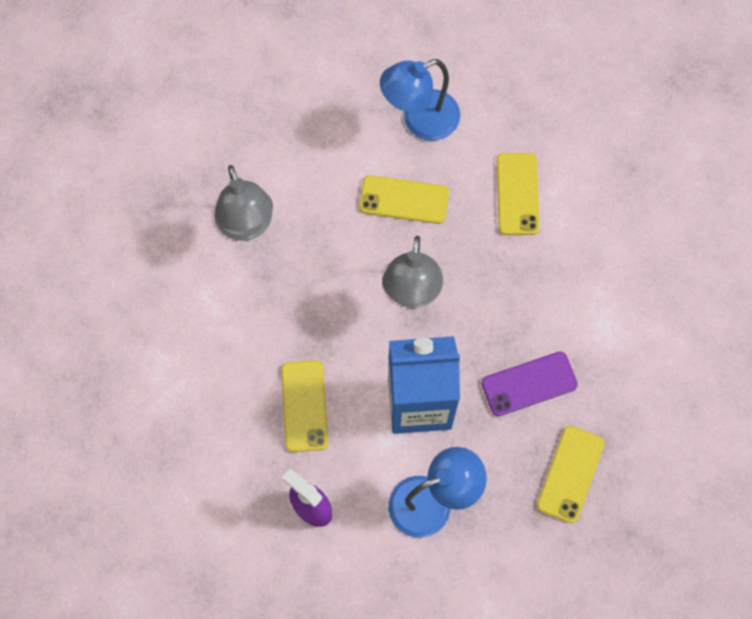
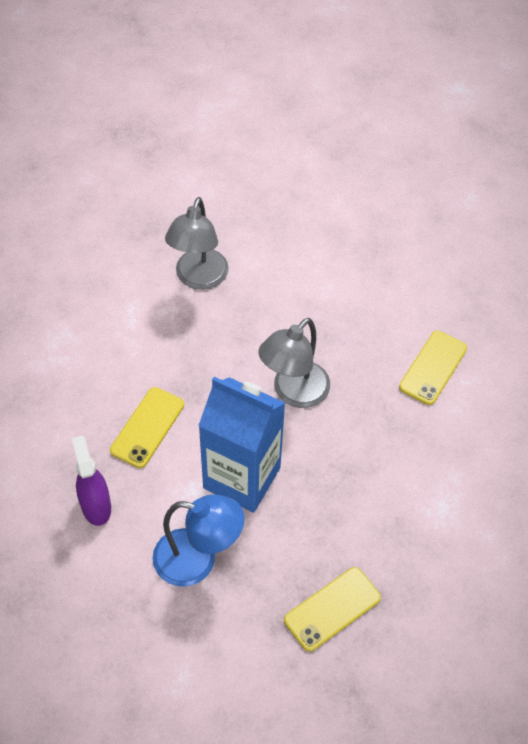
camera: 30 degrees right, 15 degrees down
(404, 200) = (335, 323): yellow phone -> none
(420, 121) = (387, 276): blue lamp -> none
(529, 384) = (345, 515): purple phone -> none

